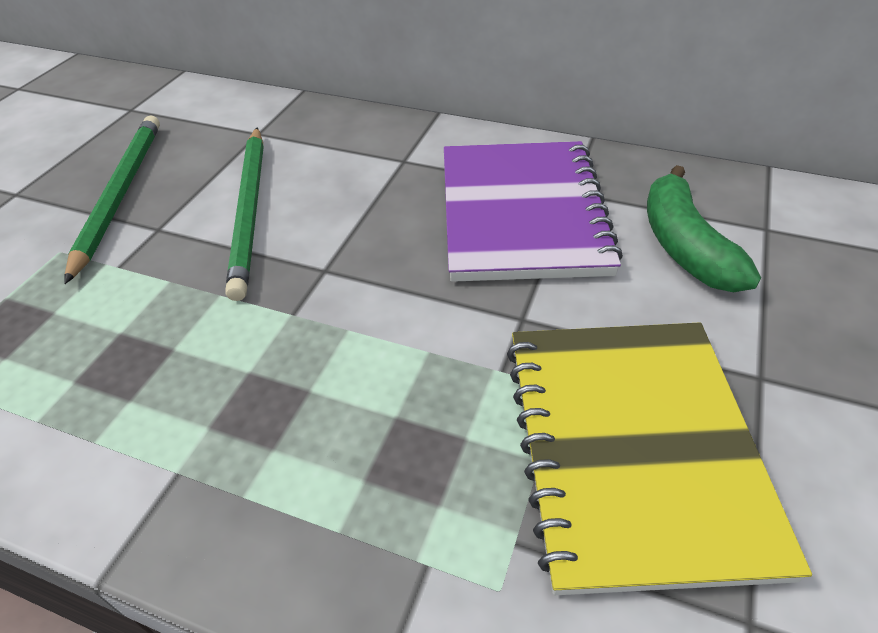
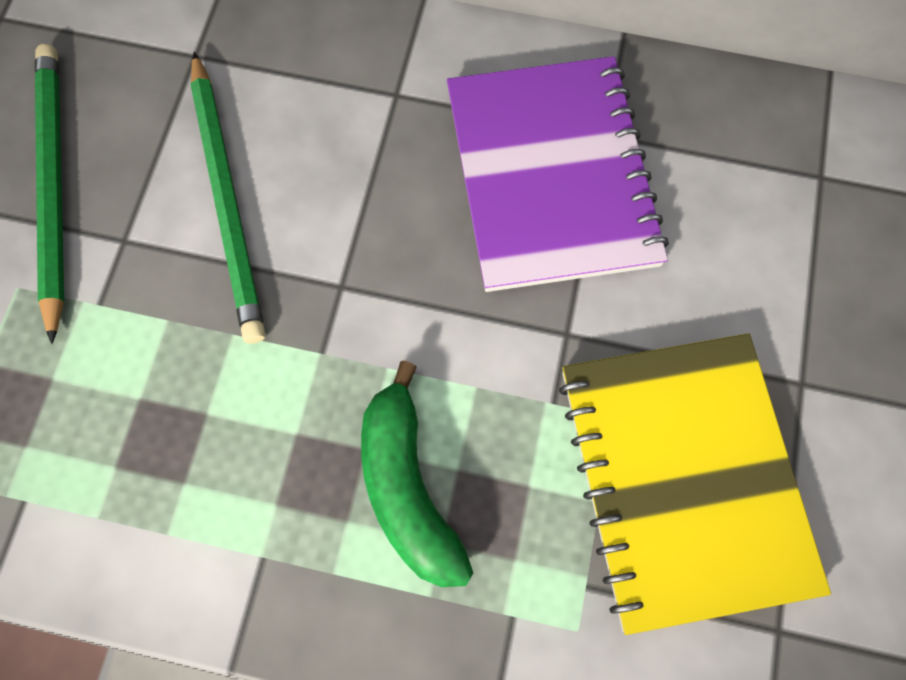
camera: 10 degrees left, 25 degrees up
(684, 245) = (732, 211): green banana -> green banana (408, 487)

